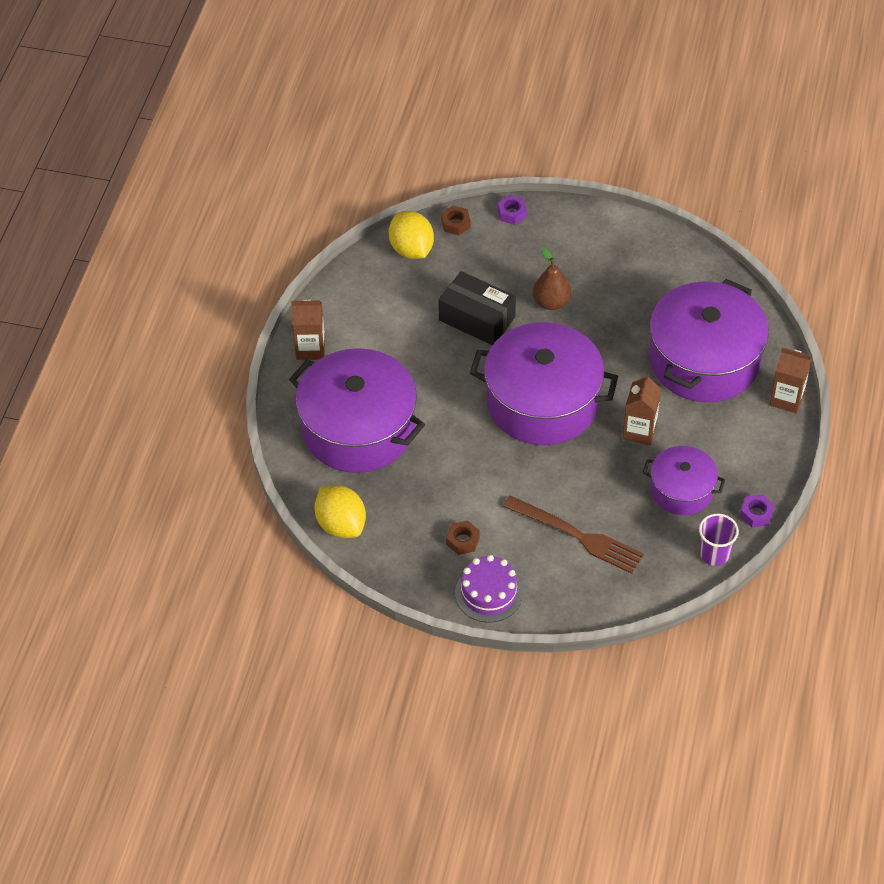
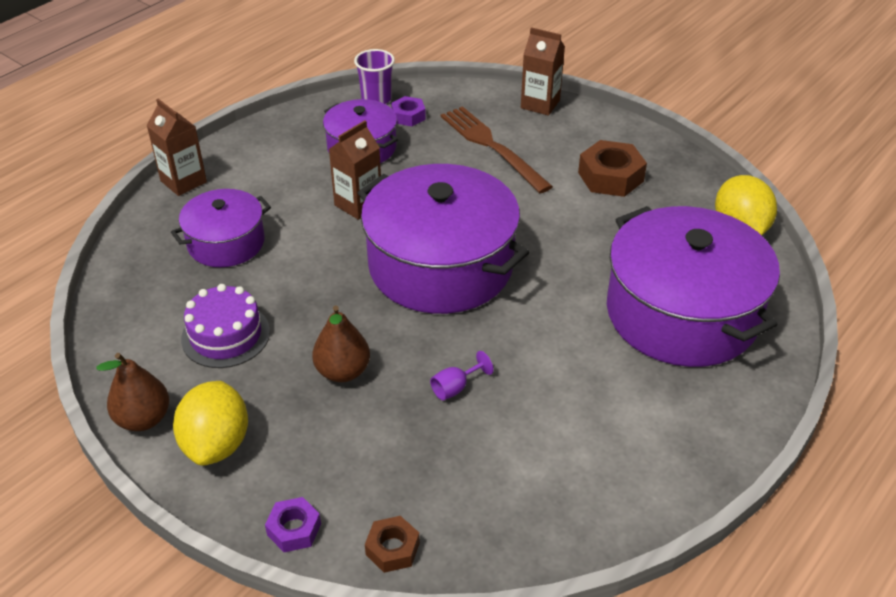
camera: 155 degrees left, 10 degrees down
(310, 348) = (712, 435): brown carton -> brown carton (540, 104)
(411, 249) = (488, 532): yellow lemon -> yellow lemon (216, 444)
(463, 541) = (610, 177): brown nut -> brown nut, size x1.70
(477, 319) = (455, 388): black box -> purple goblet
(488, 593) = (607, 134): purple cake -> purple cake (225, 335)
(641, 232) = (143, 419): none -> brown pear
(704, 360) = (226, 243): purple pot -> purple pot, size x0.55
(756, 514) = (311, 112): purple nut -> purple nut (408, 116)

